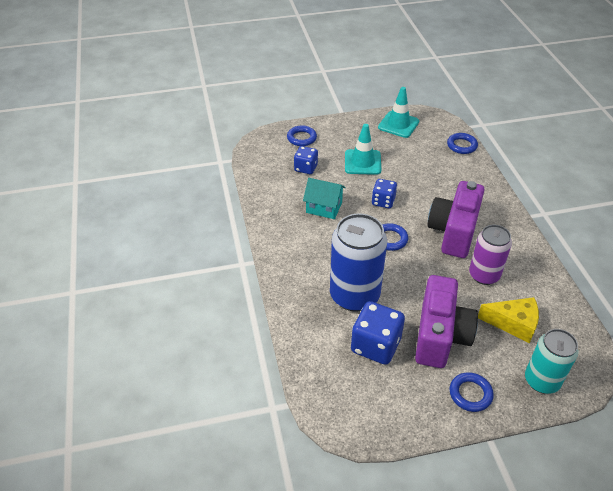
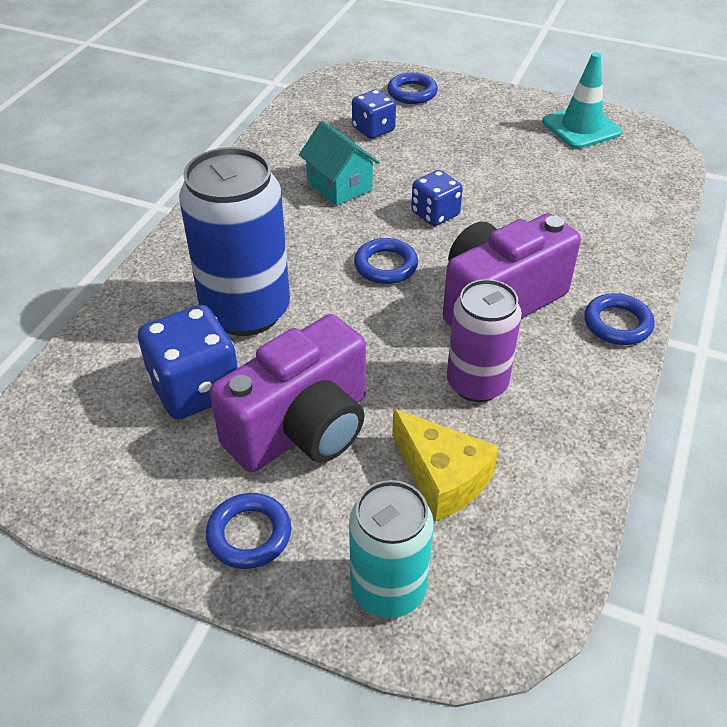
camera: 35 degrees right, 0 degrees up
(362, 162) = (465, 153): turquoise traffic cone -> none
(461, 145) = (657, 192): blue ring -> blue ring (617, 324)

